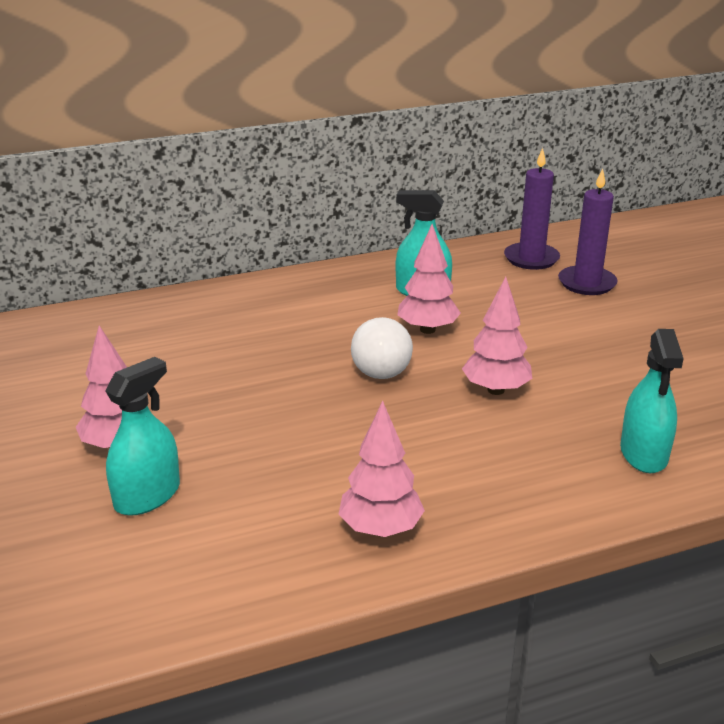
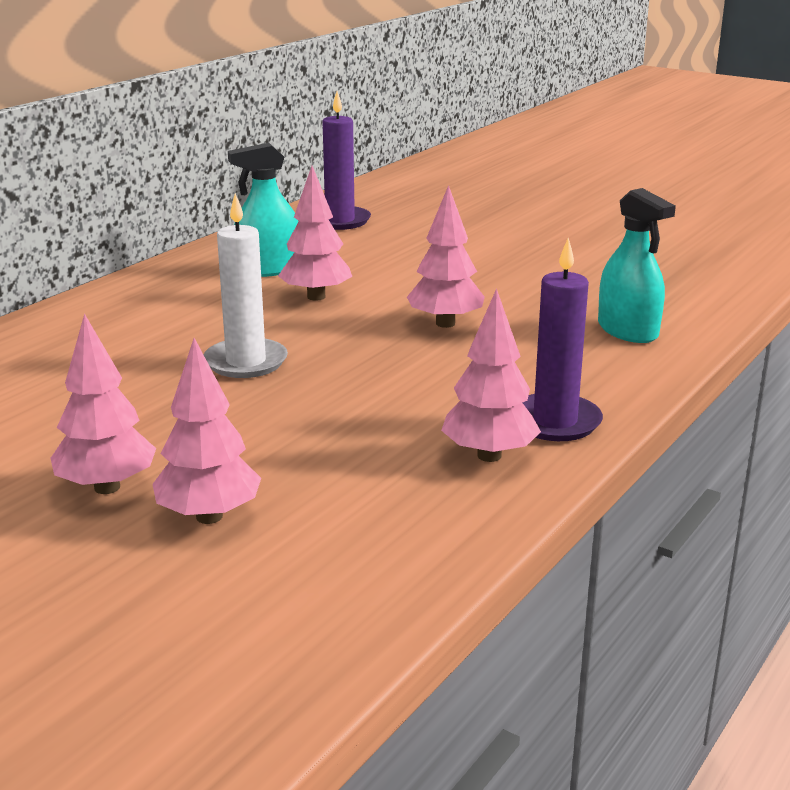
camera: 35 degrees left, 5 degrees down
(147, 496) = (209, 516): turquoise spray bottle -> pink tree
(312, 373) = (246, 362): none -> white candle
(382, 366) = (311, 336): white light bulb -> none
(587, 283) = (416, 227): purple candle -> purple candle (555, 422)

